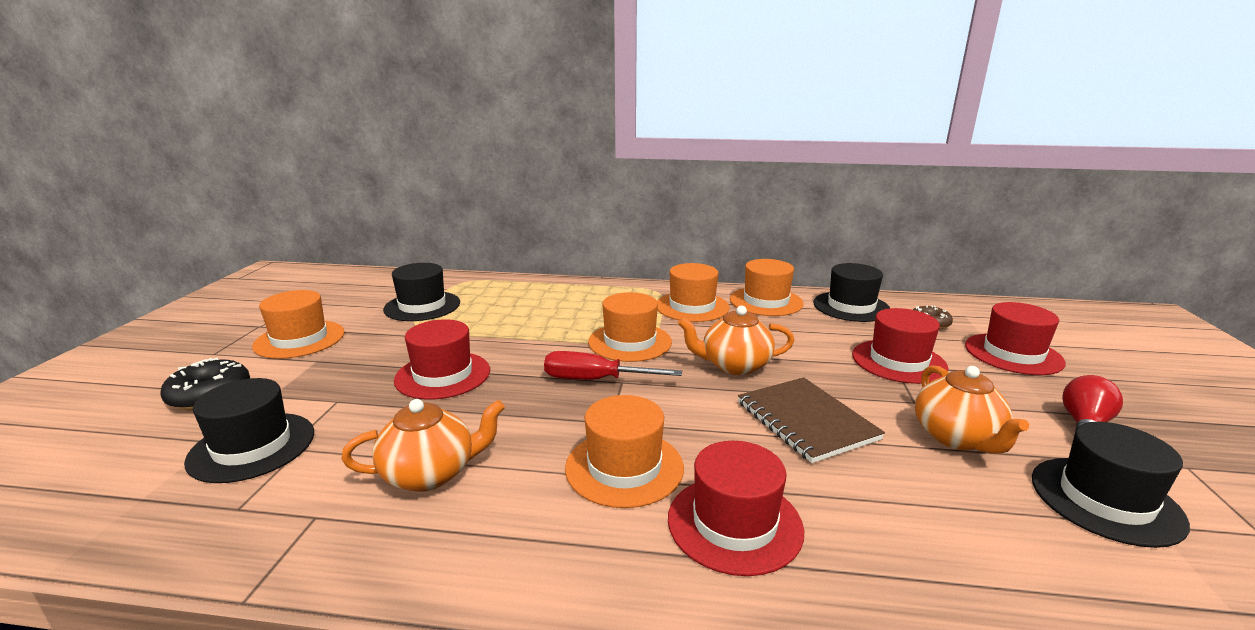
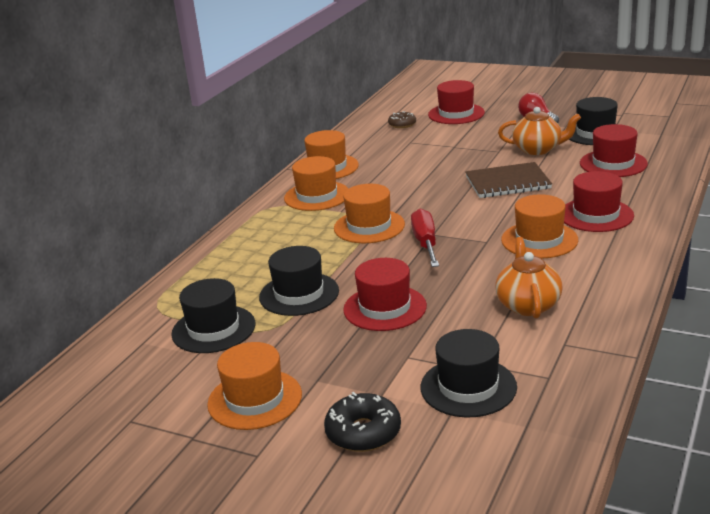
camera: 70 degrees left, 5 degrees up
(595, 380) = (425, 243): red screwdriver -> red screwdriver turned 150 degrees clockwise
(734, 365) = (429, 193): orange teapot -> none
(851, 307) = (359, 141): black hat -> black hat (299, 294)
(898, 361) = (449, 144): red hat -> red hat (613, 163)

